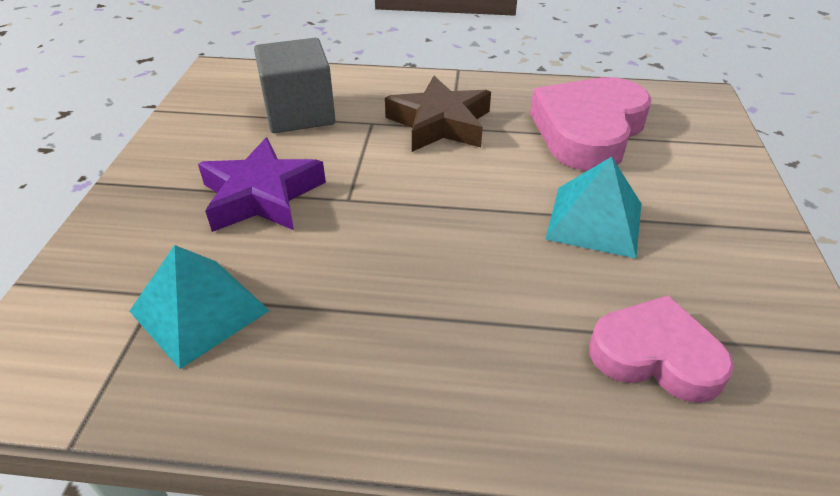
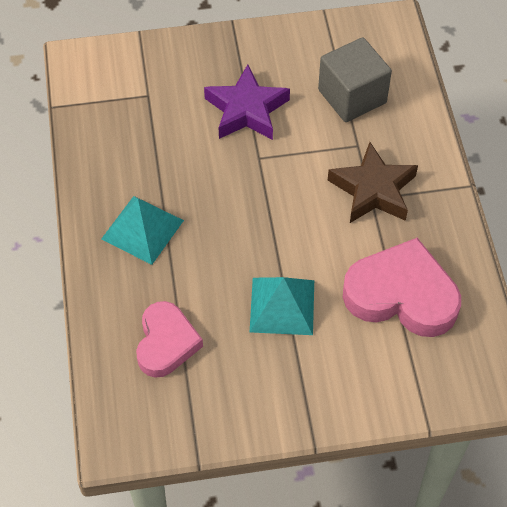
camera: 75 degrees right, 15 degrees up
(199, 310) = (141, 119): turquoise pyramid -> turquoise pyramid (142, 229)

